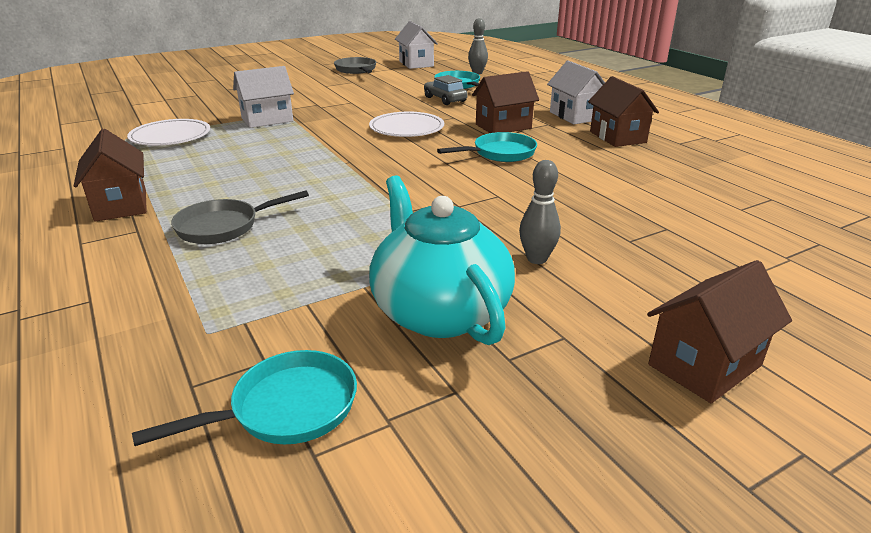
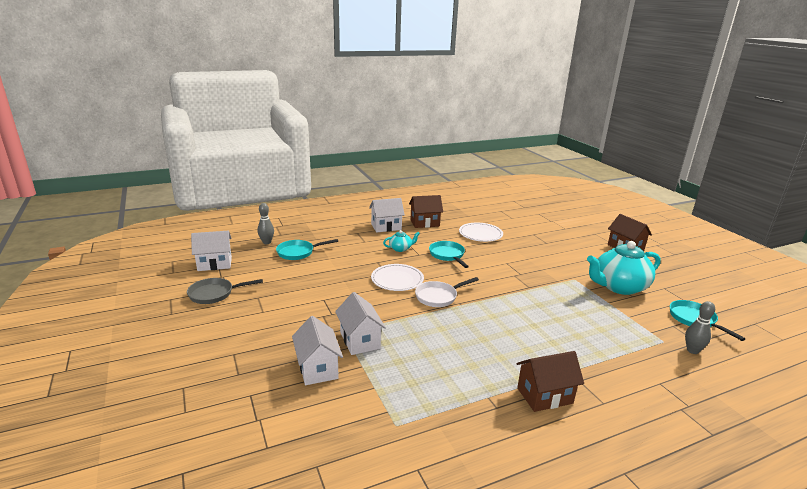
camera: 85 degrees left, 5 degrees down
(170, 136) = (395, 394): white plate -> white plate (480, 234)
(223, 227) = (564, 346): grey pan -> none
(224, 109) = (318, 368): none -> white house
(364, 150) = (438, 297): none -> white pan
(445, 99) = (334, 261): grey car -> none
(503, 126) = (400, 249): brown house -> turquoise teapot
(537, 259) = (569, 262): grey bowling pin -> grey bowling pin (692, 350)

